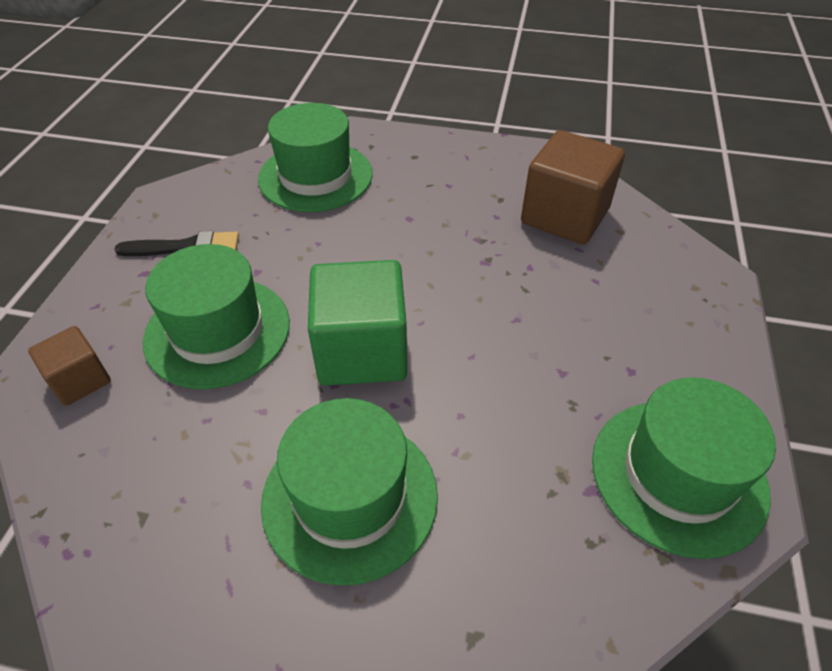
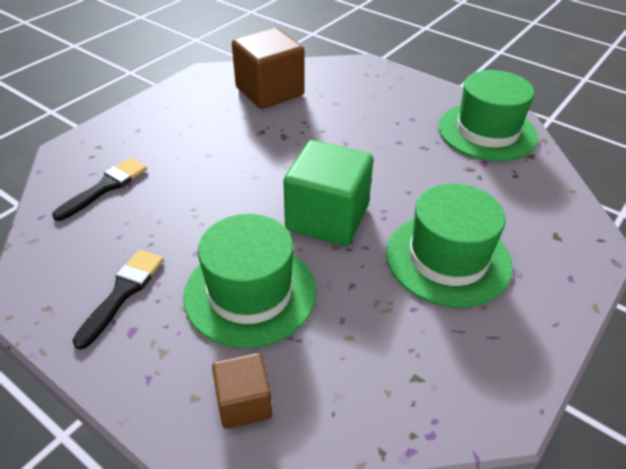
camera: 65 degrees left, 5 degrees down
(315, 176) = (105, 187): green hat -> black brush

